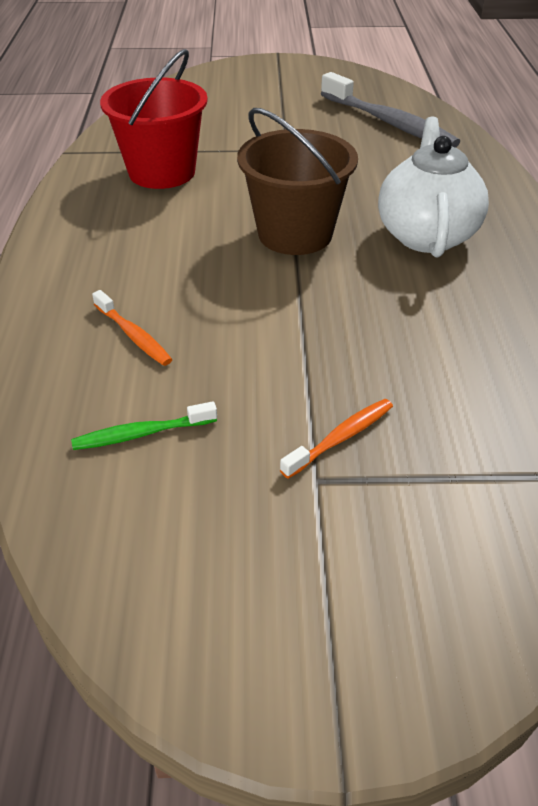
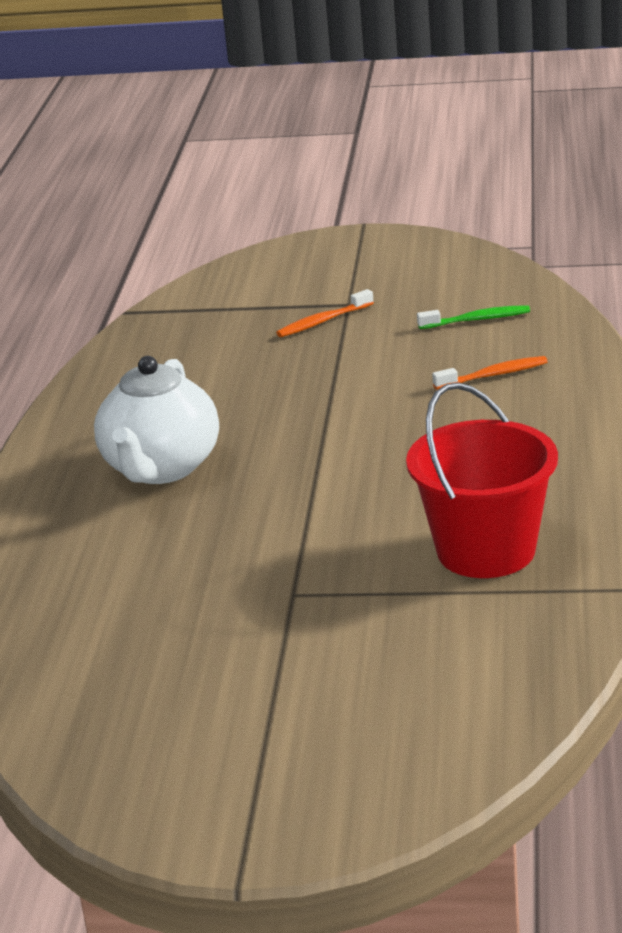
camera: 170 degrees left, 15 degrees down
(134, 336) = (494, 375): orange toothbrush -> orange toothbrush turned 105 degrees clockwise
(295, 234) = (315, 467): brown bucket -> none
(389, 123) = (102, 647): grey toothbrush -> none

